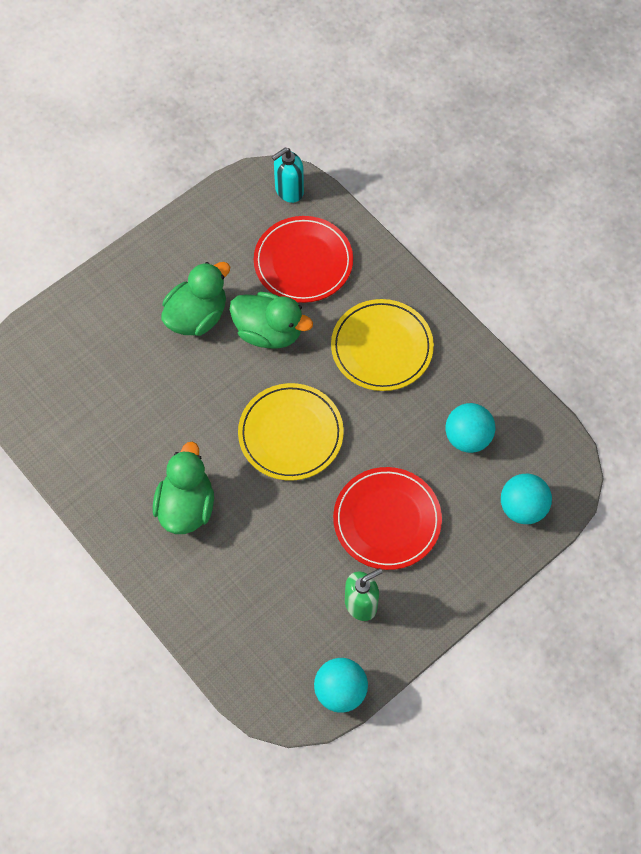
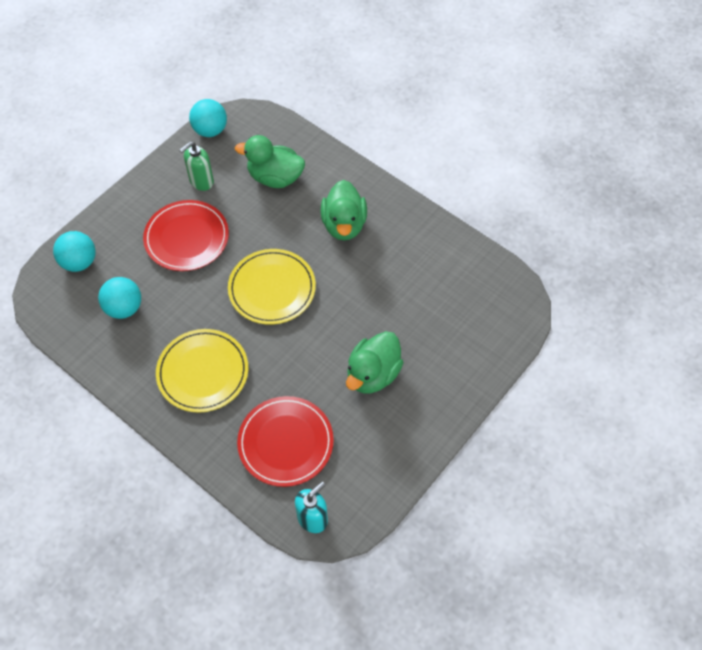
camera: 170 degrees right, 5 degrees down
(269, 332) = (305, 370): green duck -> green duck (275, 177)

